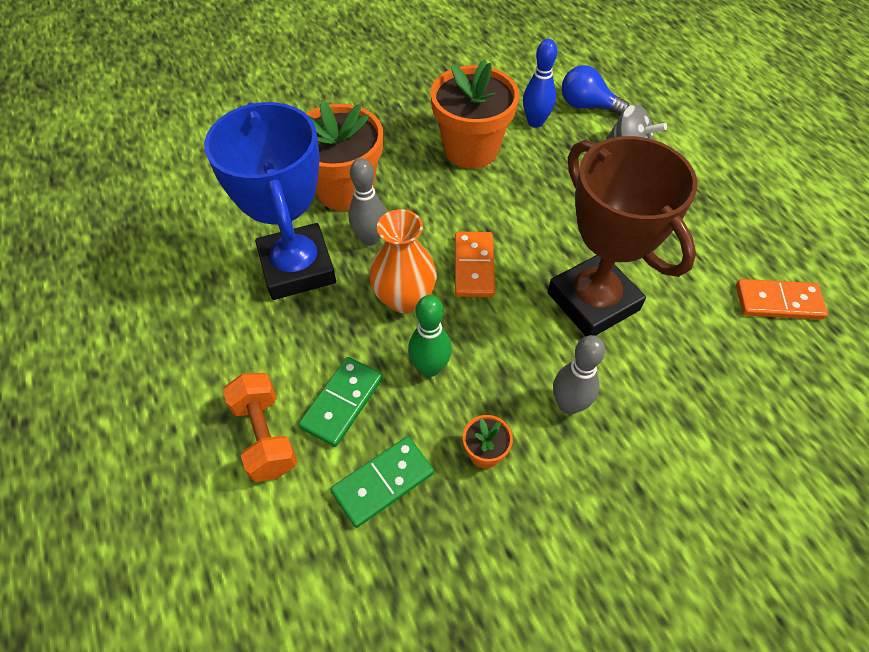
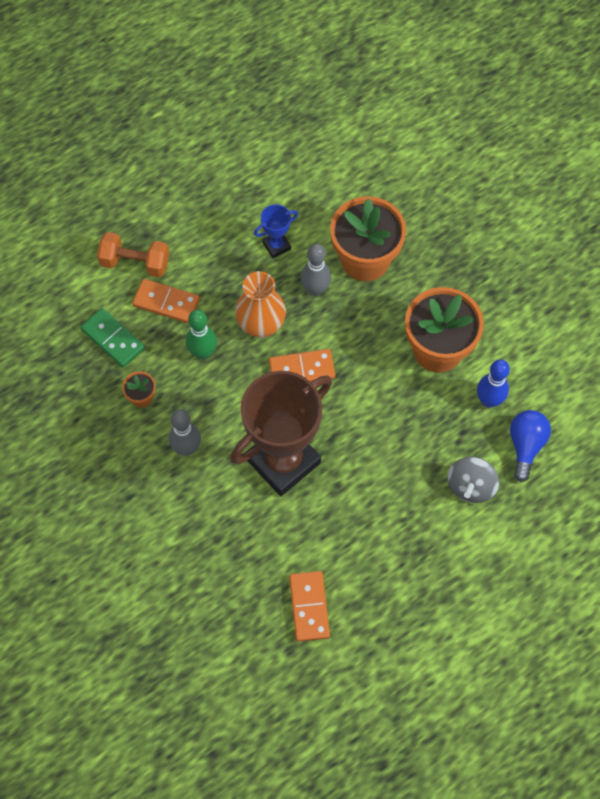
camera: 80 degrees right, 10 degrees up
(265, 436) = (135, 263): orange dumbbell -> orange dumbbell turned 45 degrees clockwise
(297, 268) = (276, 245): blue trophy -> blue trophy, size x0.43
(342, 403) = (166, 303): green domino -> orange domino

